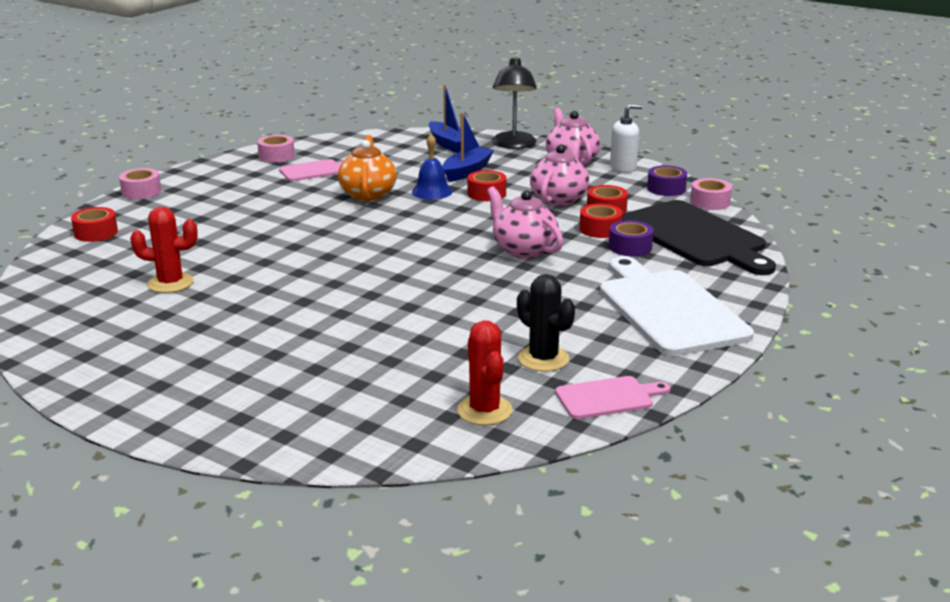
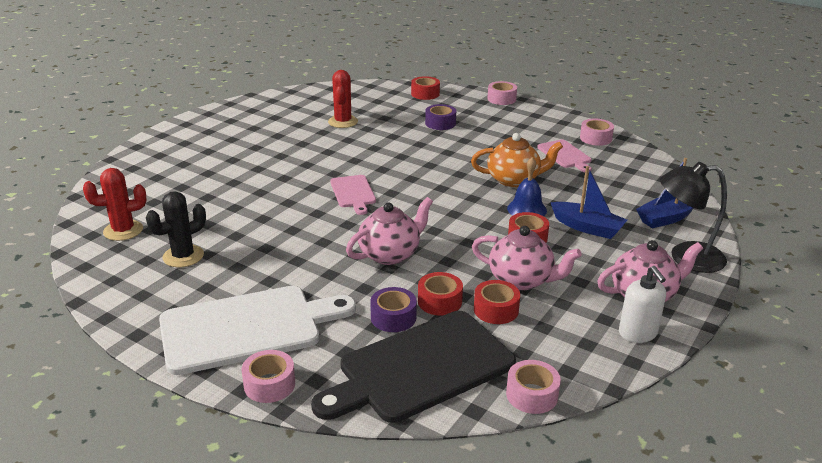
camera: 90 degrees right, 5 degrees up
(608, 398) = (112, 282): pink cutting board -> pink cutting board (353, 193)
(666, 188) = (572, 362): purple tape -> purple tape (440, 123)
(744, 293) = (269, 384): none -> pink tape

